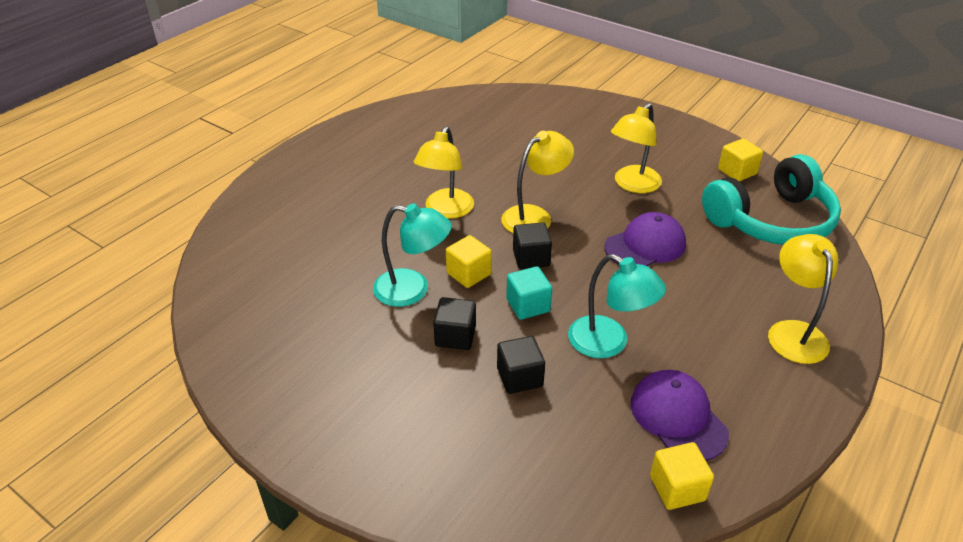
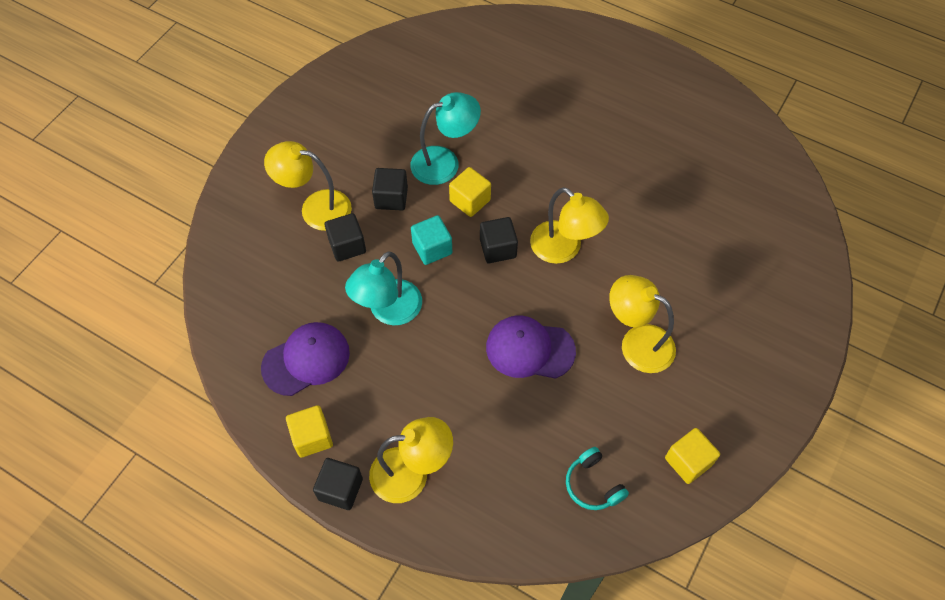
camera: 85 degrees right, 20 degrees up
(412, 290) = (445, 162): turquoise lamp -> turquoise lamp turned 120 degrees counterclockwise
(445, 210) = (561, 174): yellow lamp -> yellow lamp (315, 208)
(645, 245) = (530, 349): purple cap -> purple cap turned 135 degrees clockwise
(677, 488) = (238, 353): yellow cube -> yellow cube (312, 437)
(771, 220) = (593, 484): turquoise headphones -> turquoise headphones, size x0.42
(827, 388) = (340, 489): none -> black cube

